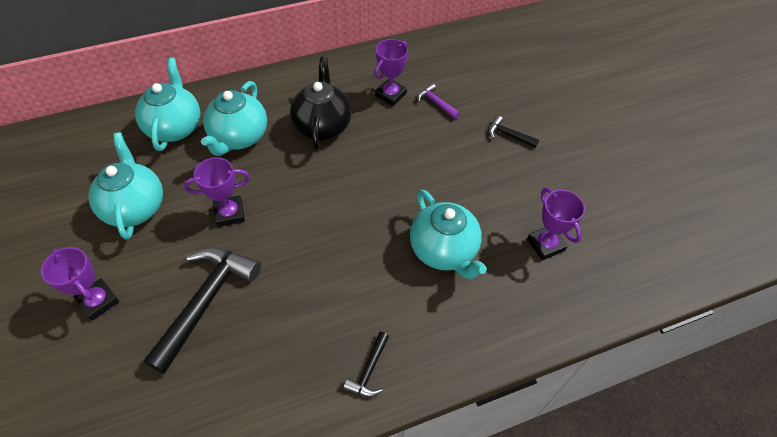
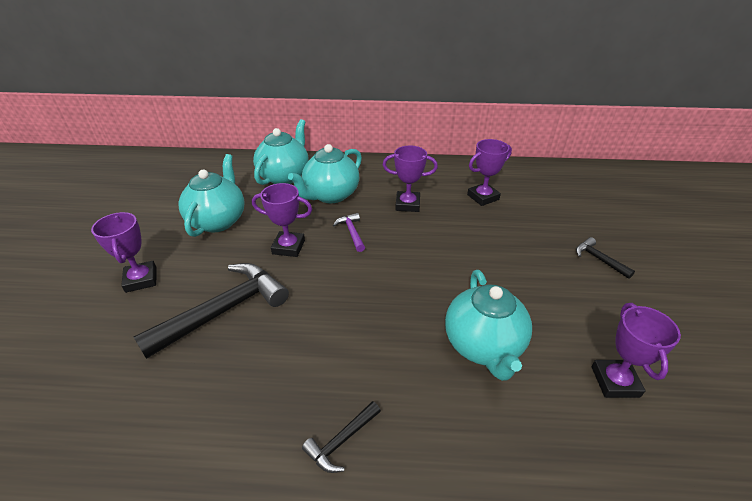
camera: 25 degrees right, 15 degrees down
(323, 126) = (407, 204): black teapot -> purple trophy
(436, 103) = (526, 213): purple hammer -> purple hammer (351, 232)

